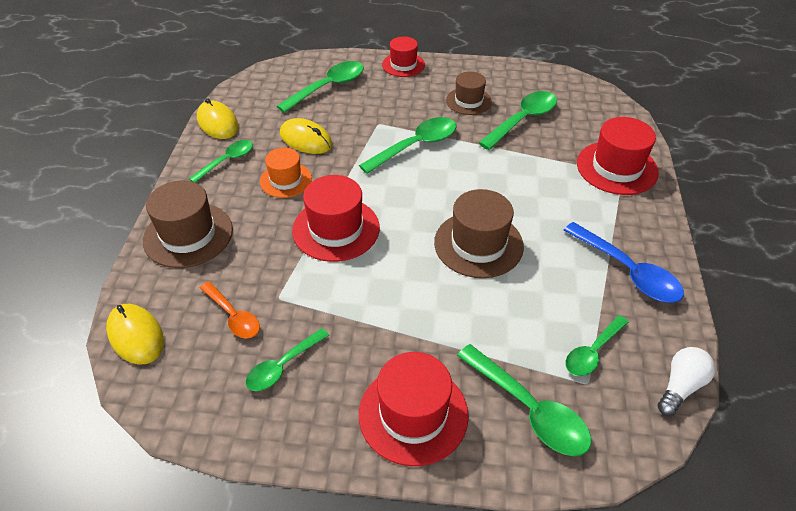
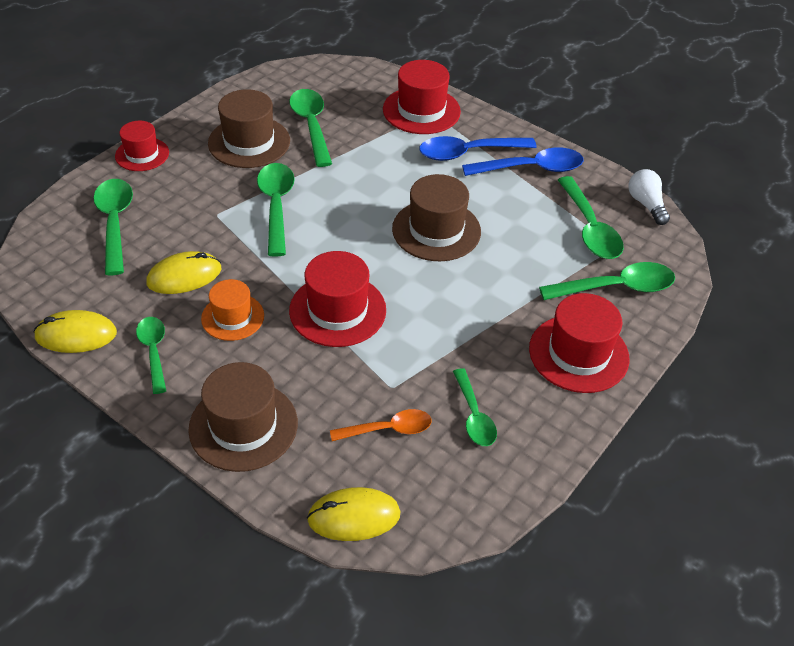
camera: 60 degrees left, 0 degrees up
(468, 101) = (249, 142): brown hat -> brown hat, size x1.57
(592, 352) = (589, 228): green spoon -> green spoon, size x1.55
(598, 220) = (468, 153): none -> blue spoon

